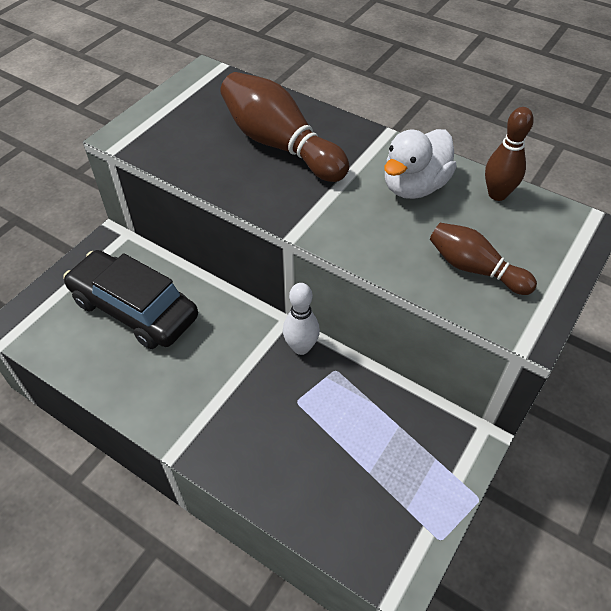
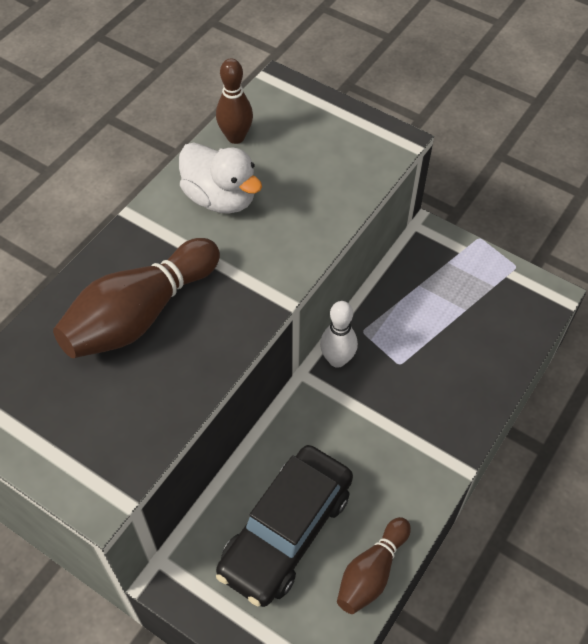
camera: 90 degrees left, 5 degrees up
(474, 269) = (331, 166): brown bowling pin -> brown bowling pin (371, 572)

